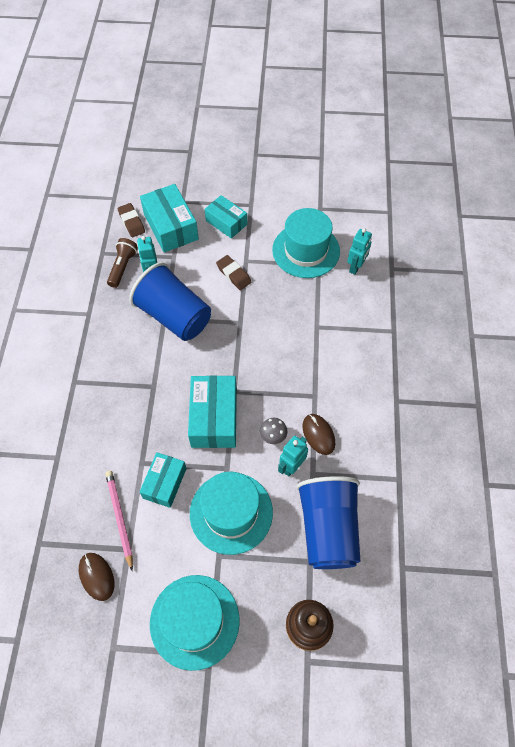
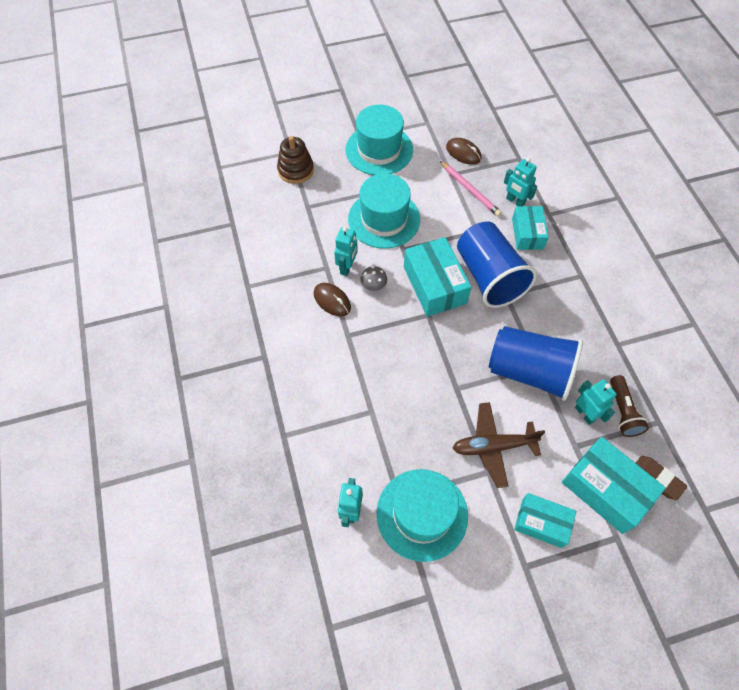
camera: 160 degrees right, 0 degrees up
(81, 485) = (515, 201): none -> turquoise robot
(164, 483) = (449, 223): turquoise box -> turquoise box (527, 234)
(233, 274) = (493, 446): brown eraser -> brown plane
(328, 528) = (300, 231): blue cup -> blue cup (489, 277)

